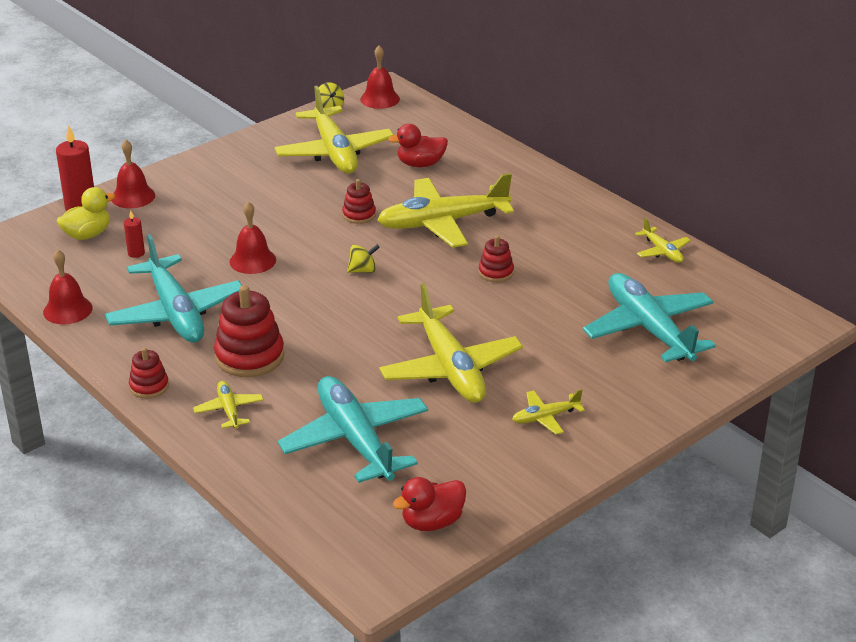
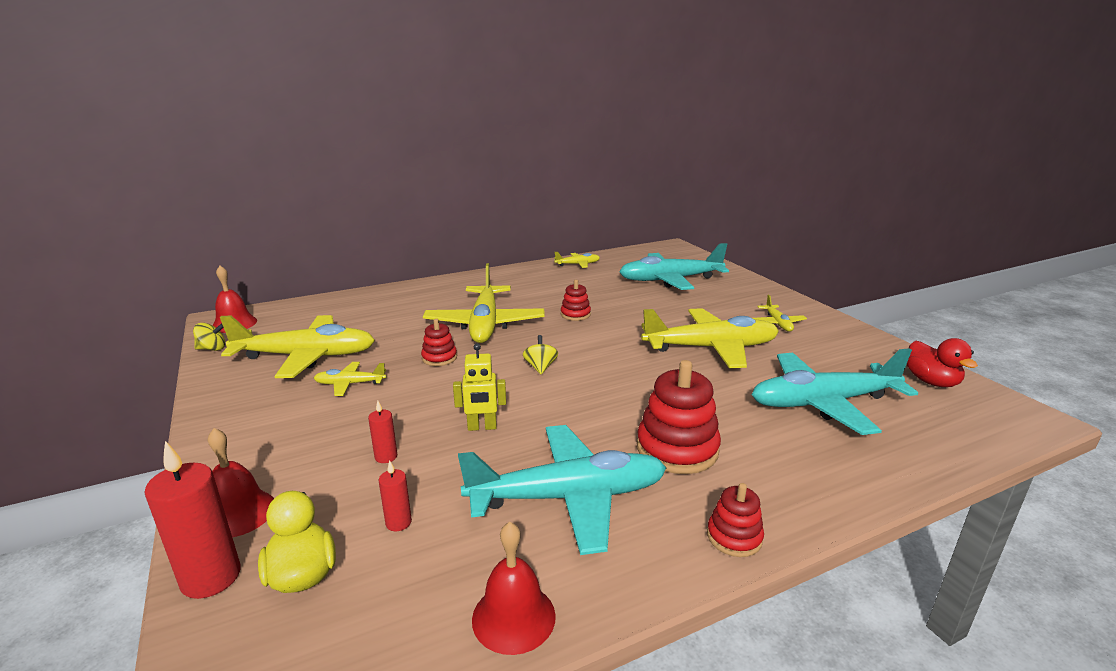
camera: 75 degrees left, 10 degrees down
(203, 230) = (386, 457): none -> red candle
(229, 410) = (782, 474): yellow plane -> yellow plane (350, 384)
(252, 260) = (482, 427): red bell -> yellow robot
(420, 164) = (378, 321): red duck -> none

